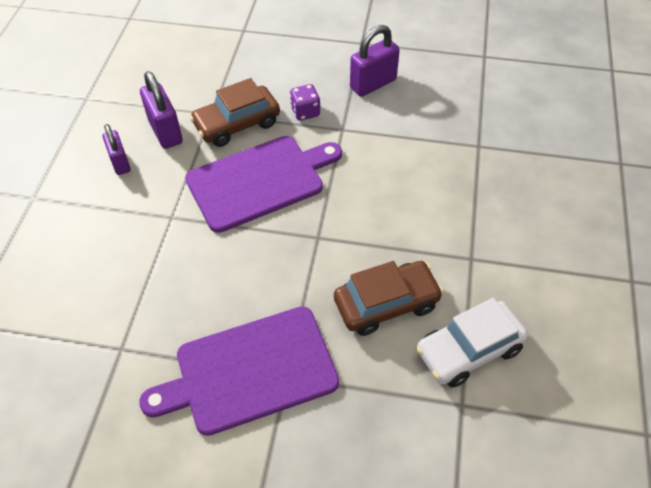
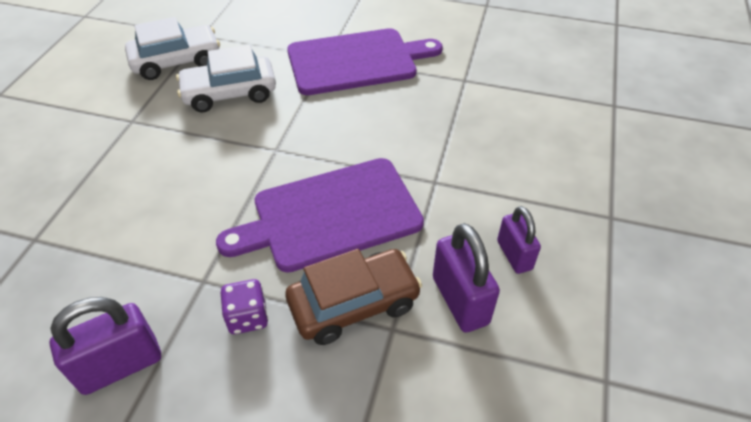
camera: 175 degrees left, 5 degrees down
(386, 304) = (229, 93): brown car -> white car

